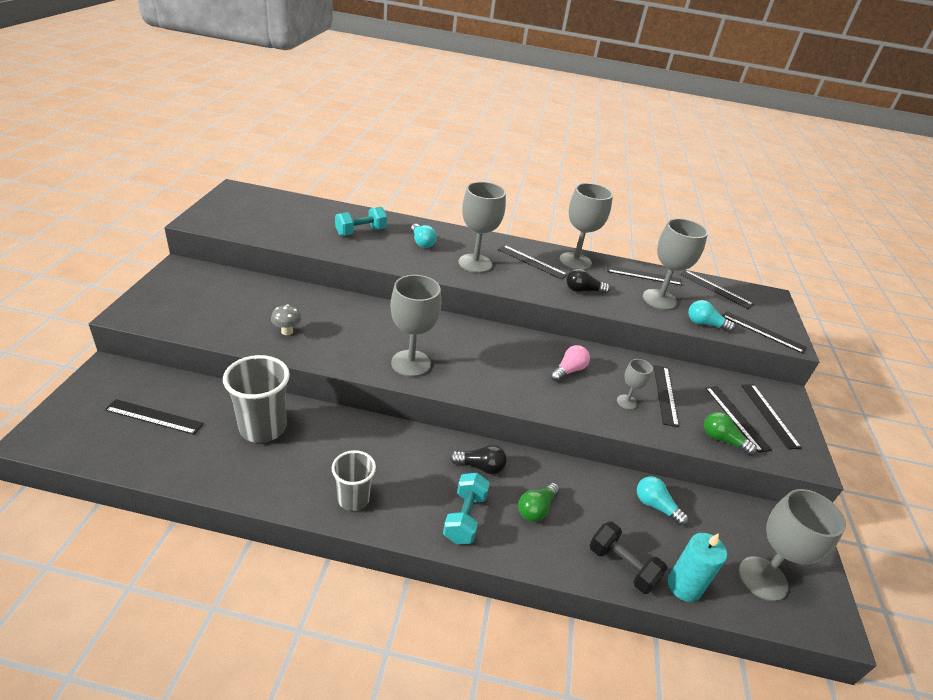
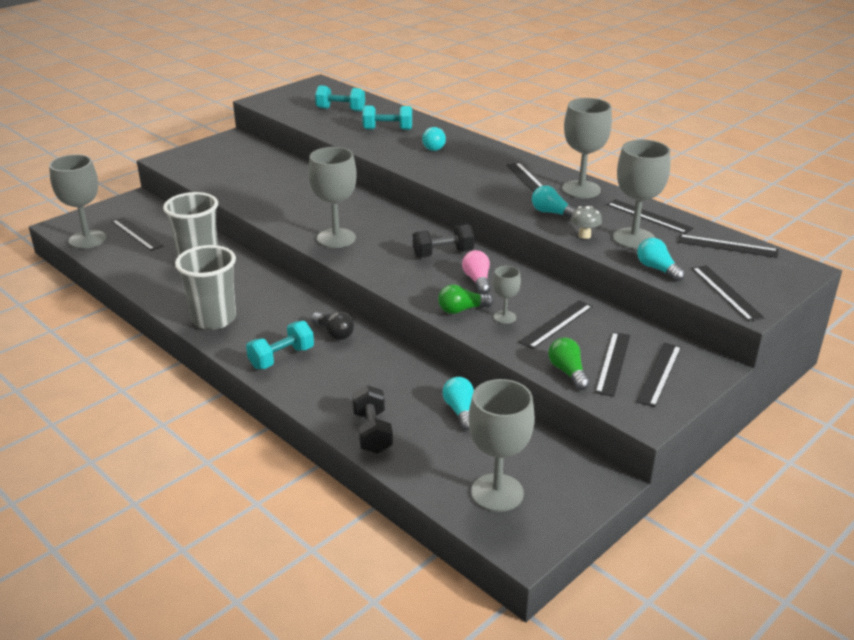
camera: 40 degrees right, 5 degrees down
(287, 331) = (263, 195): grey mushroom -> grey mushroom (584, 235)
(292, 217) = (340, 109): none -> turquoise dumbbell
(353, 499) = (214, 319): grey cup -> grey cup, size x1.56
(475, 263) = (466, 171): grey goblet -> grey goblet (87, 239)
(514, 351) = (443, 254): none -> black dumbbell
(536, 509) = (346, 373): green light bulb -> green light bulb (462, 310)
(569, 371) = (477, 280): pink light bulb -> pink light bulb turned 90 degrees counterclockwise
(583, 290) = (552, 213): black light bulb -> turquoise light bulb
(684, 586) = (411, 465): turquoise candle -> none
(715, 289) = (727, 246): black ruler -> black ruler turned 60 degrees counterclockwise

